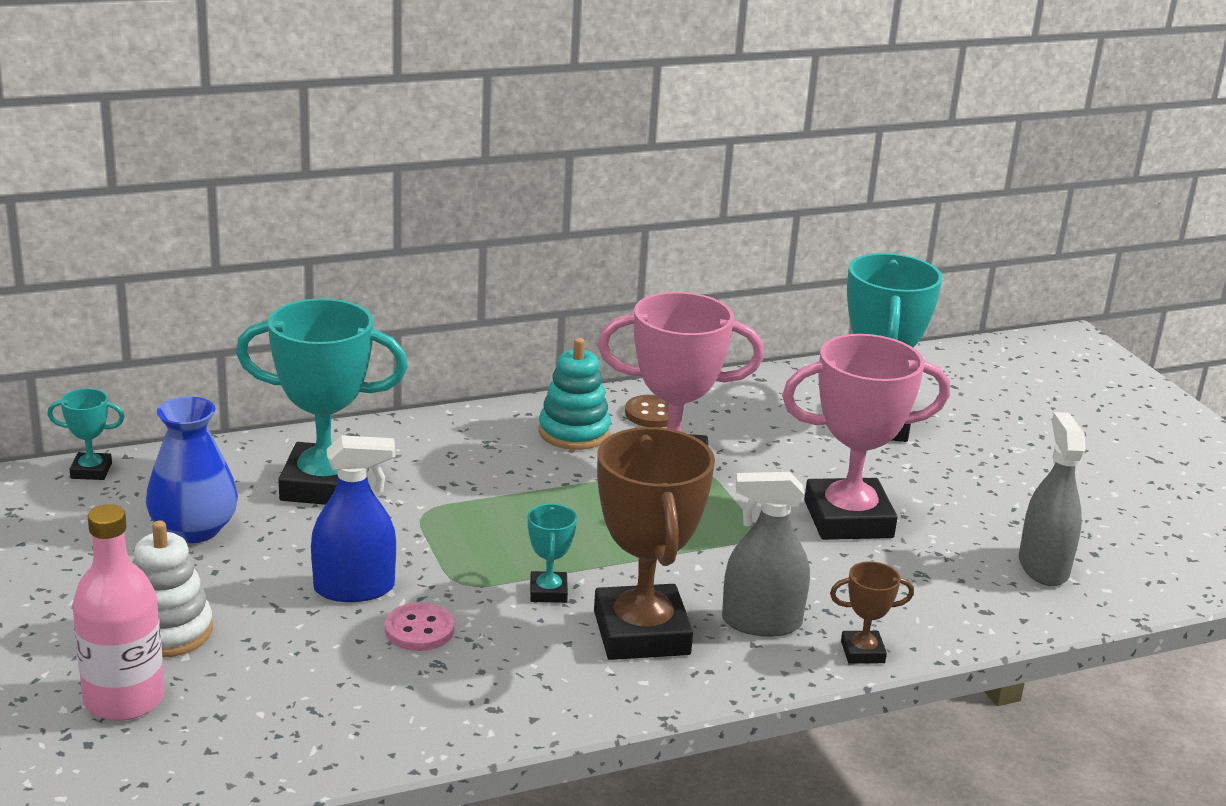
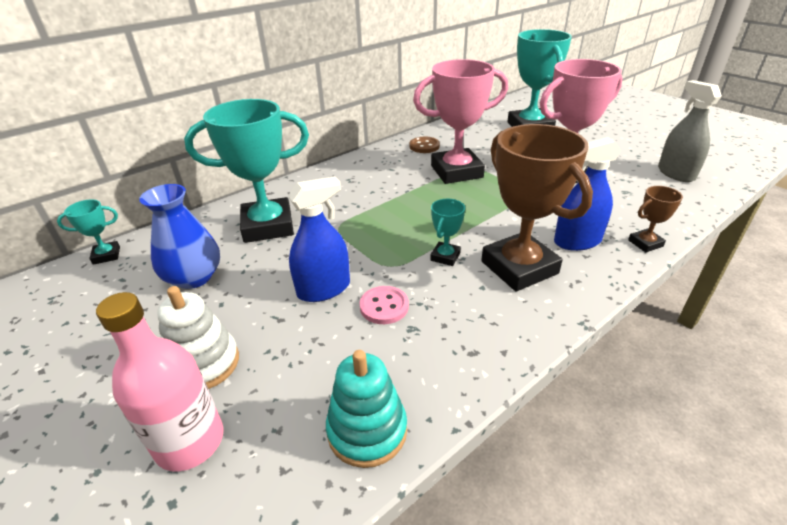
camera: 15 degrees left, 10 degrees up
(548, 592) = (445, 256): turquoise trophy -> turquoise trophy turned 45 degrees clockwise
(574, 432) = (392, 164): turquoise stacking toy -> turquoise stacking toy (367, 430)
(761, 622) = (577, 241): grey spray bottle -> blue spray bottle

